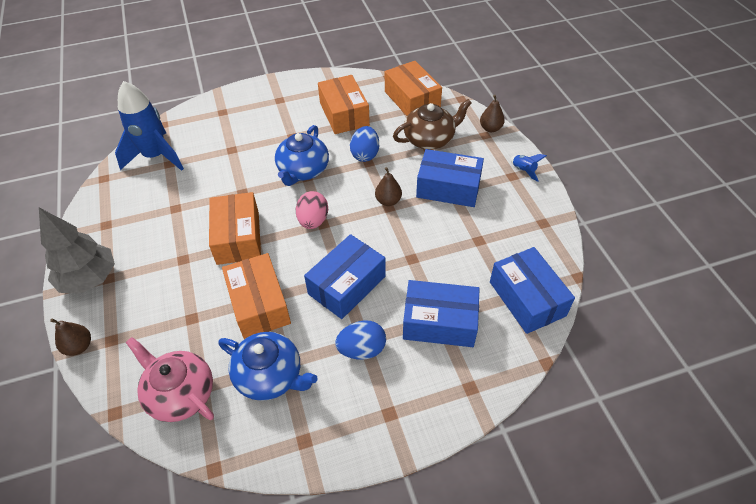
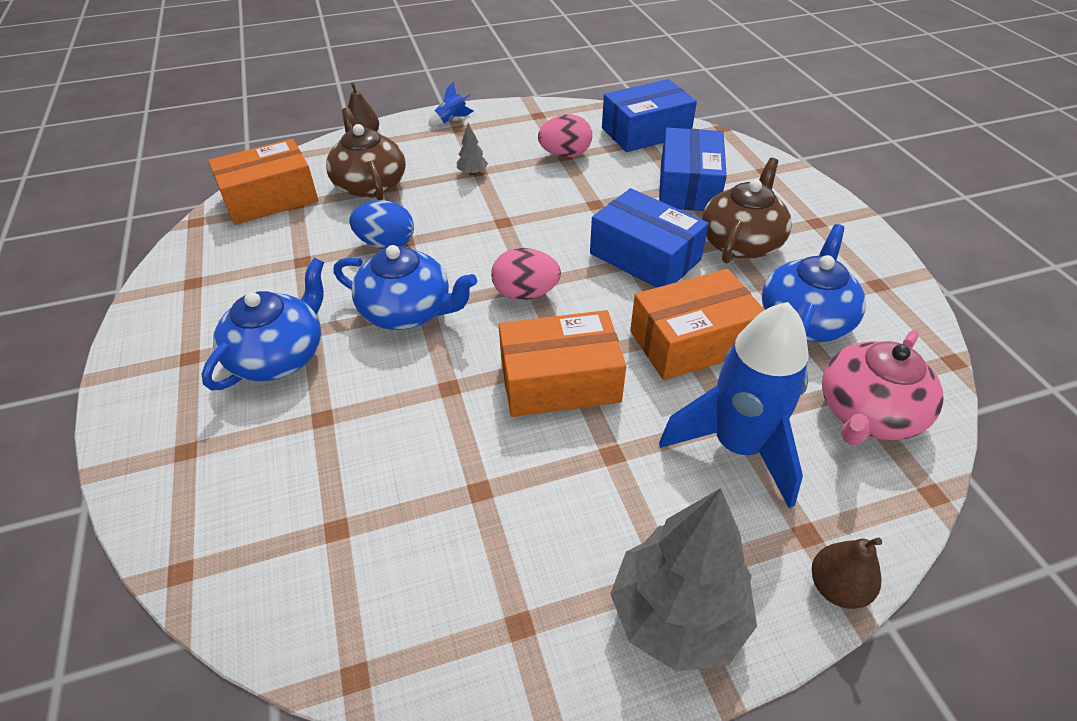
camera: 90 degrees left, 5 degrees down
(155, 156) = (303, 563): blue rocket -> blue rocket (738, 446)
(275, 128) = (279, 356): none -> blue teapot
(344, 114) = (275, 268): orange box -> none
(362, 349) = (741, 242): blue egg -> brown teapot
(388, 201) = (491, 222): brown pear -> none
(448, 188) = (472, 173): blue box -> grey tree
(480, 241) = (565, 155): none -> pink egg

